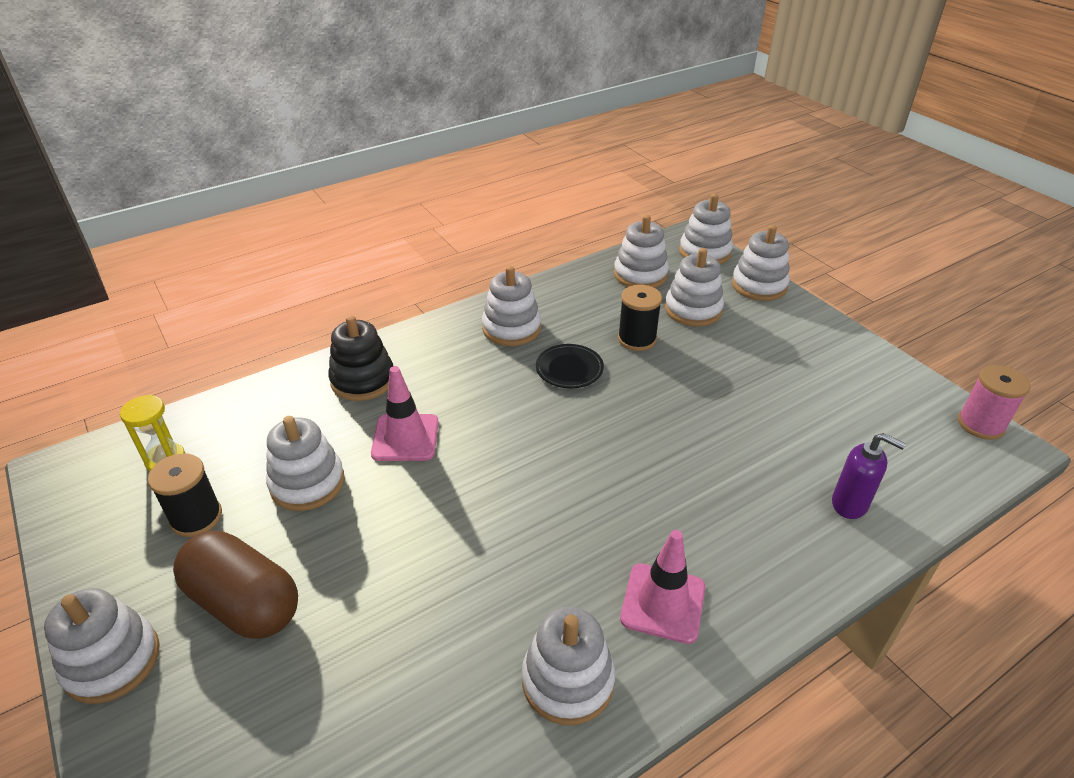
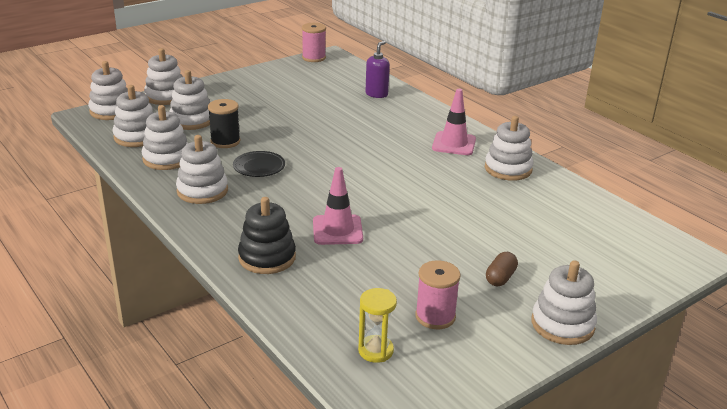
camera: 95 degrees left, 10 degrees down
(196, 517) = (435, 316): black spool -> pink spool
(244, 602) = (500, 278): brown capsule -> brown capsule, size x0.48
(307, 483) = (390, 269): white stacking toy -> white stacking toy (167, 159)

